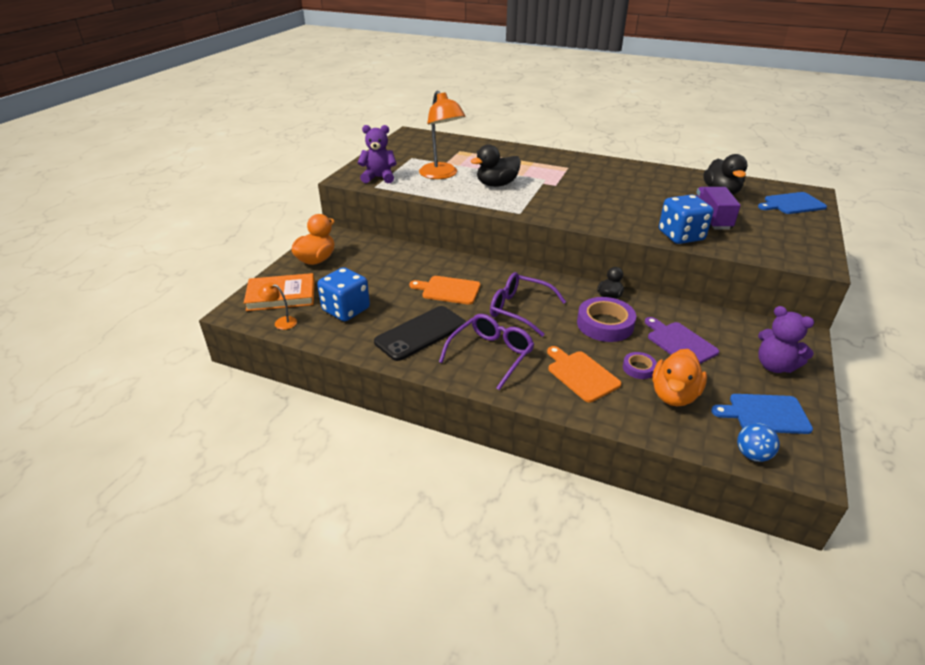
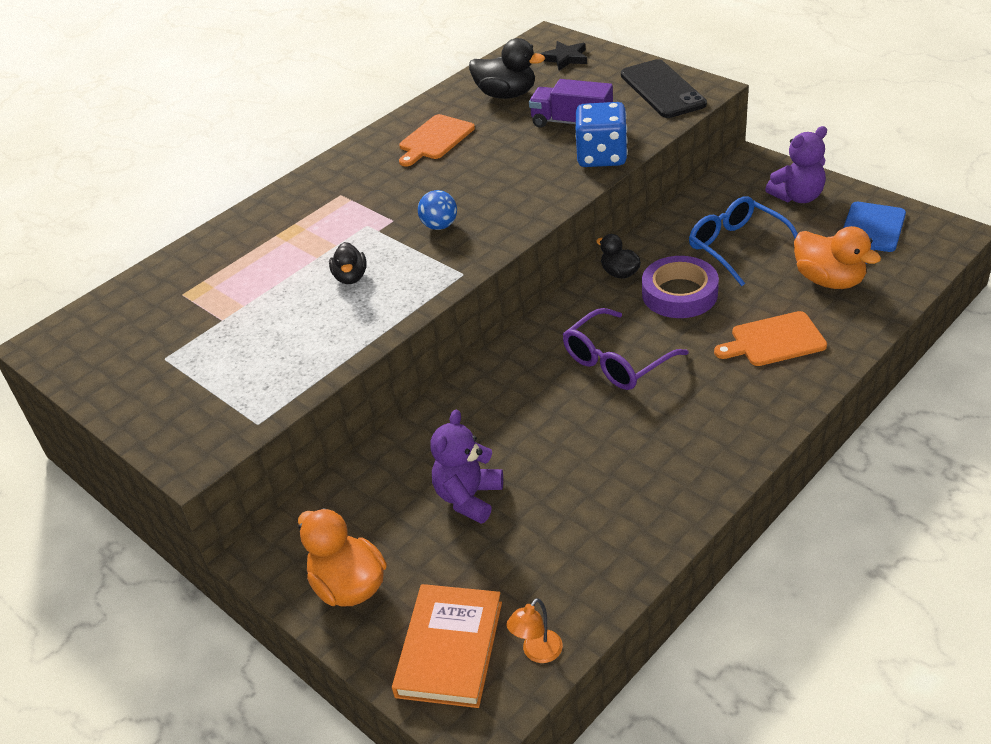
camera: 65 degrees left, 5 degrees up
(346, 310) = (536, 558): blue dice -> none
(379, 178) = (222, 413): purple teddy bear -> purple teddy bear (468, 497)
(420, 333) = (635, 475): black phone -> black phone (662, 89)
(441, 175) = (269, 332): orange lamp -> none
(448, 290) = (533, 425): orange cutting board -> orange cutting board (434, 139)
(491, 354) = (710, 411): purple glasses -> none
(496, 184) = (351, 277): black duck -> black duck, size x0.61
(638, 368) = (775, 292): purple tape -> none
(679, 342) = (736, 247): purple cutting board -> blue glasses
(752, 455) = (929, 259): blue ball -> blue ball (439, 226)
(792, 204) = (565, 58): blue cutting board -> black star

